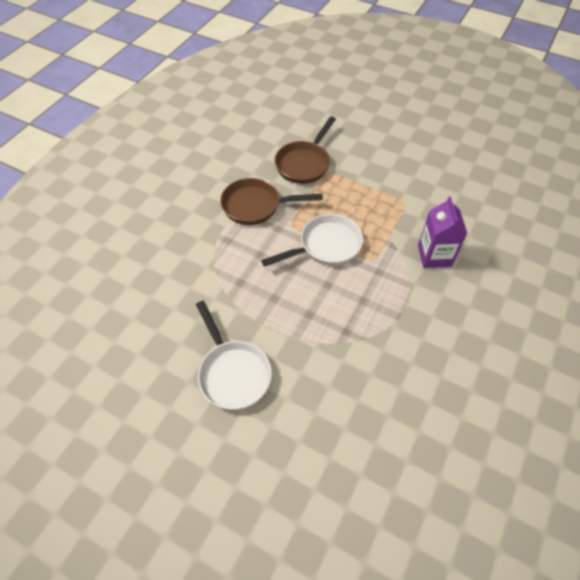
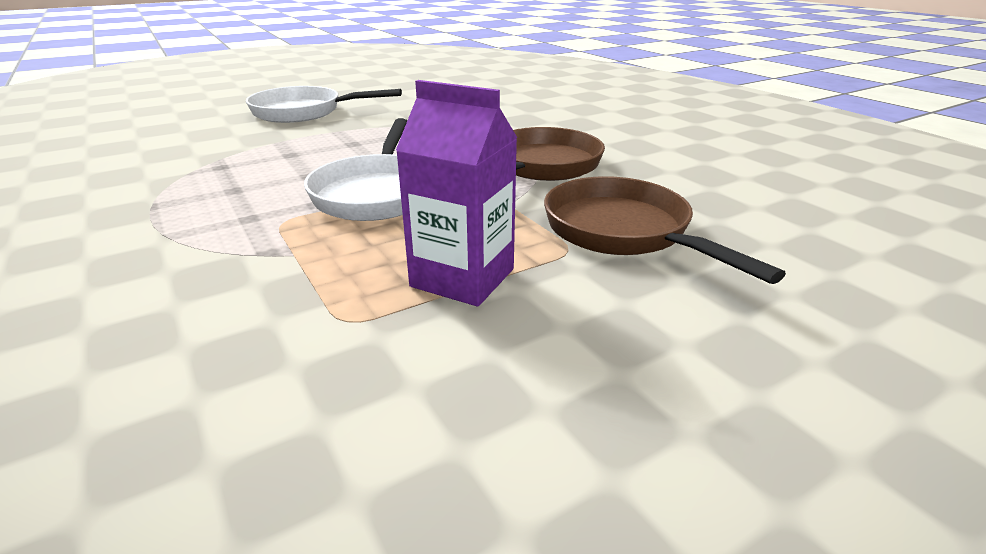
camera: 120 degrees right, 25 degrees down
(434, 255) = (156, 290): purple carton -> purple carton (462, 278)

